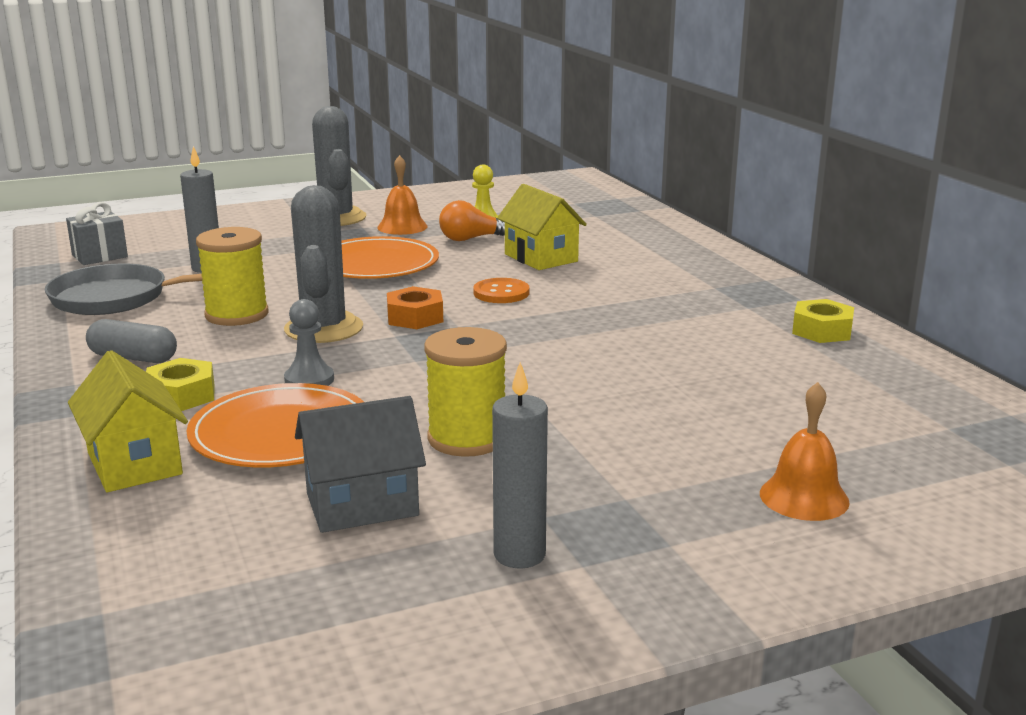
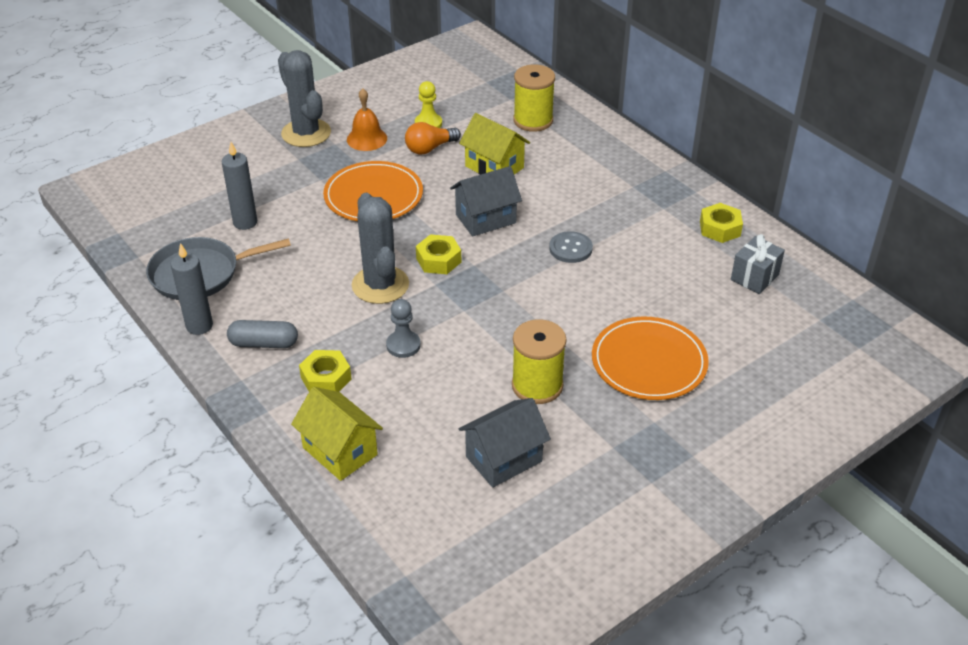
camera: 15 degrees left, 20 degrees up
(99, 256) = (146, 219): grey gift -> grey gift (754, 277)
(237, 315) = (306, 279): yellow spool -> yellow spool (533, 120)
(281, 432) = (416, 403): orange plate -> orange plate (649, 362)
(415, 317) = (438, 260): orange nut -> yellow nut
(501, 293) = (485, 219): orange button -> grey house
(519, 555) = (614, 481): grey candle -> grey candle (199, 326)
(598, 326) = (570, 248): none -> grey button
(804, 497) = (753, 400): orange bell -> none

